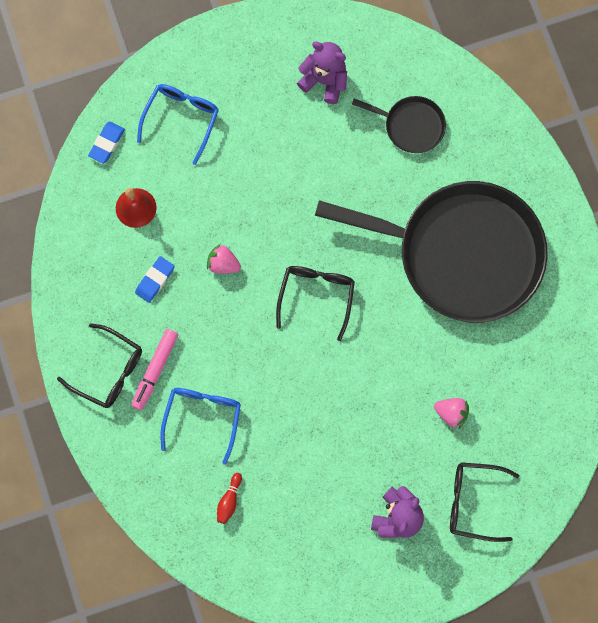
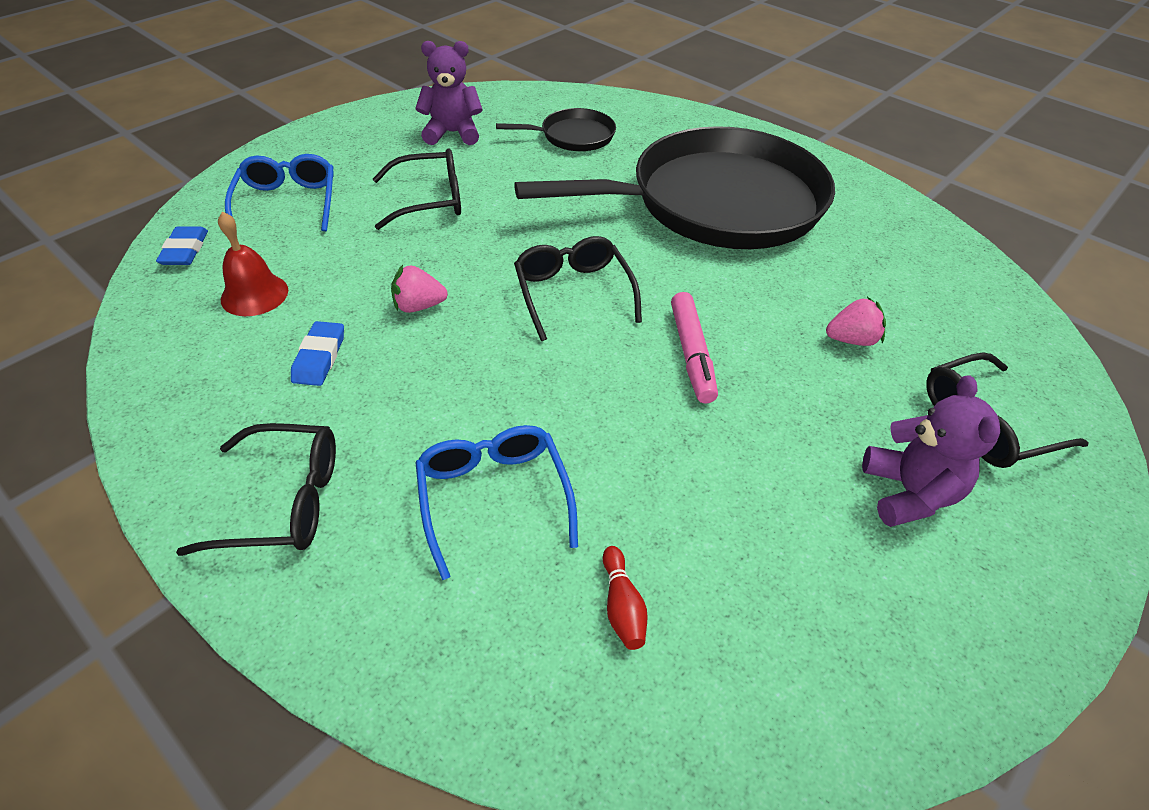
camera: 30 degrees left, 30 degrees down
(155, 370) = (372, 466): pink marker -> pink marker (692, 354)
(273, 159) = (430, 200): none -> black glasses

